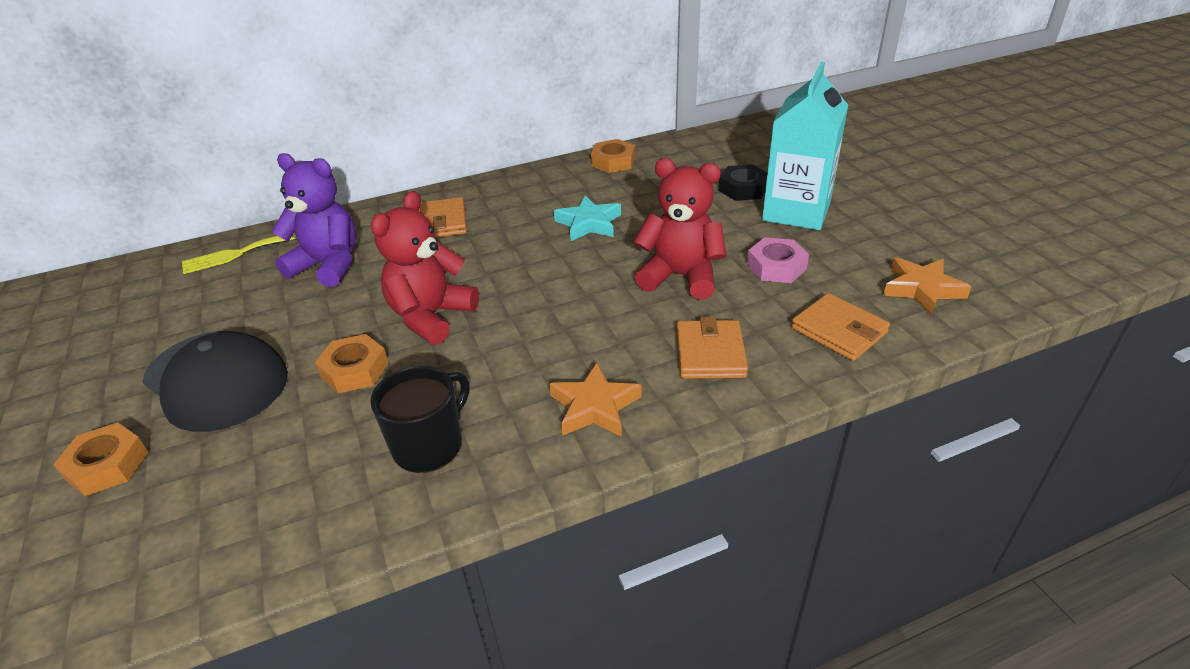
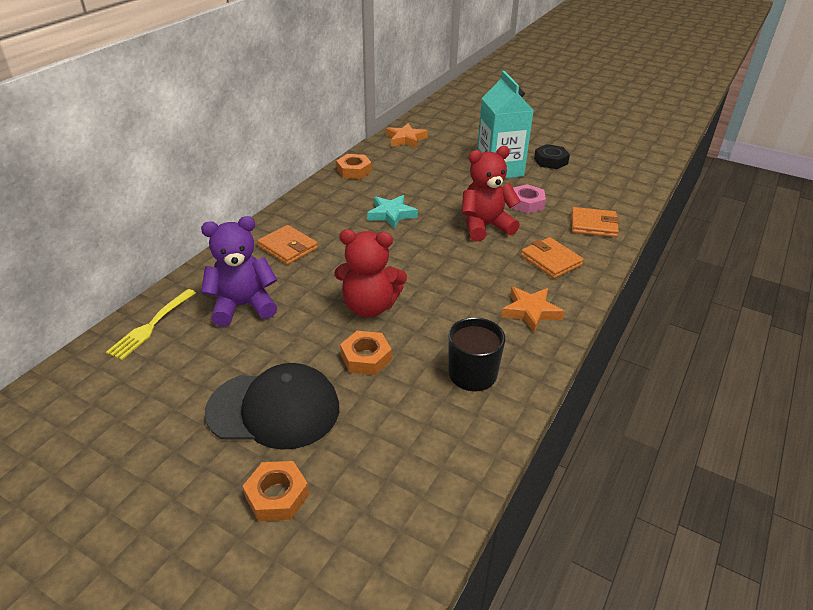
camera: 40 degrees left, 0 degrees up
(431, 317) = (369, 306): red teddy bear -> red teddy bear turned 75 degrees counterclockwise
(743, 189) = (455, 165): black nut -> black nut (550, 161)
(922, 289) = (604, 191): orange star -> orange star (406, 139)

